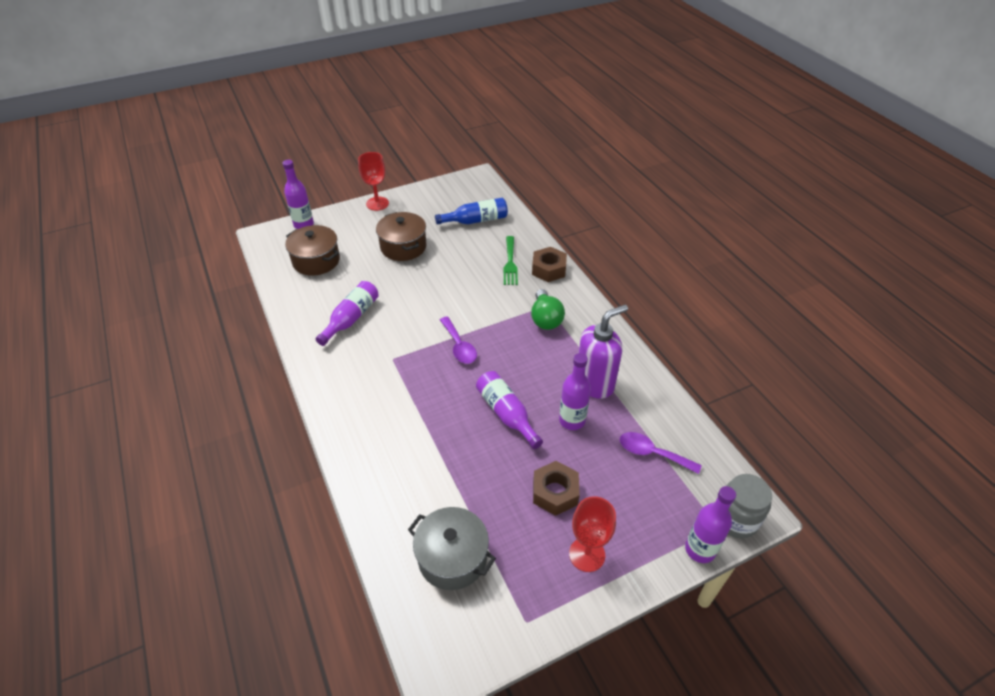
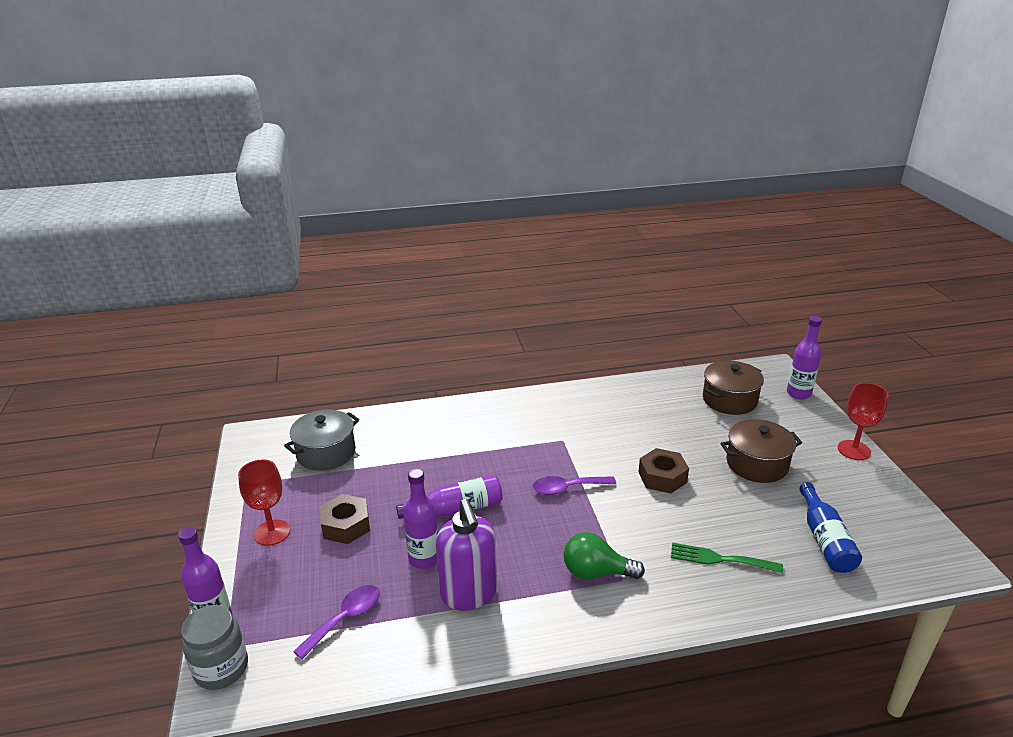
camera: 105 degrees right, 15 degrees down
(351, 318) = (629, 418): purple bottle -> none
(548, 269) = (702, 599): brown nut -> brown nut (662, 477)

